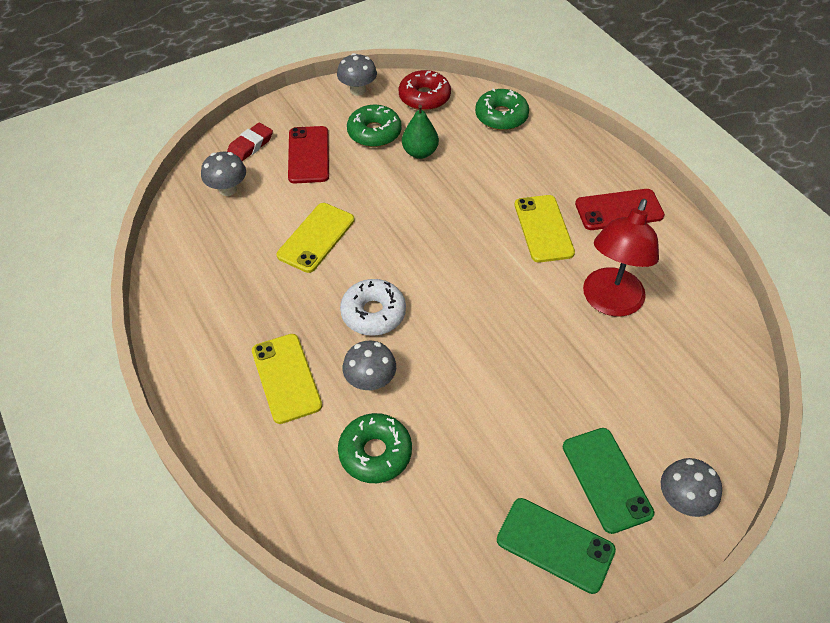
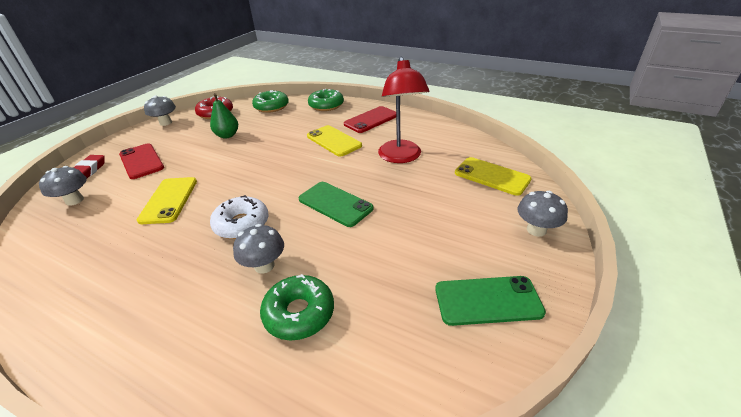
camera: 30 degrees left, 15 degrees down
(286, 378) = (183, 298): yellow phone -> yellow phone (492, 176)
(374, 133) = (188, 137): green donut -> green donut (326, 105)
(606, 479) = (482, 242): green phone -> green phone (335, 204)

